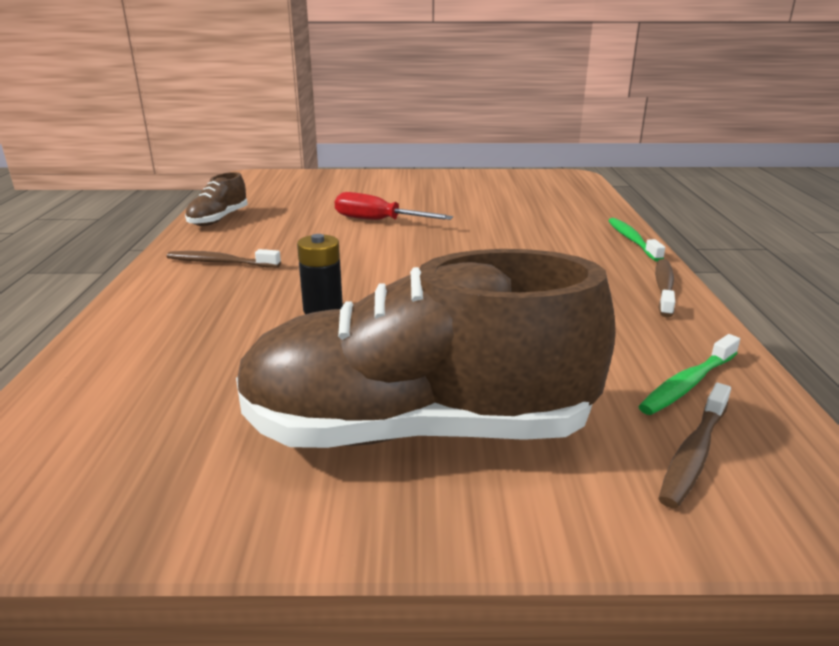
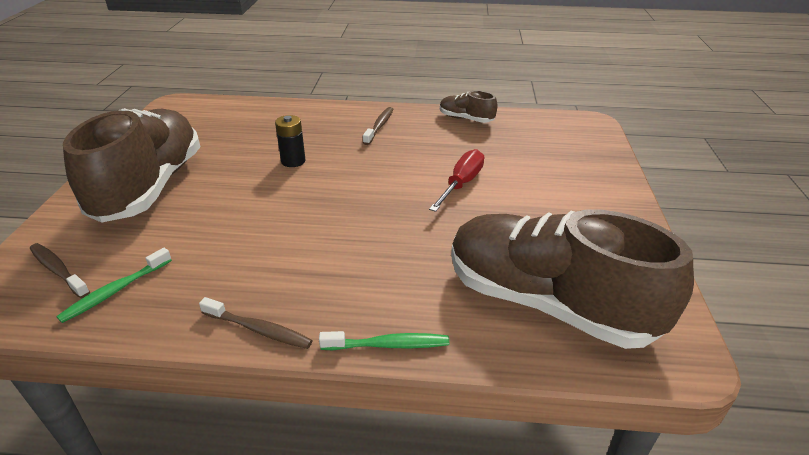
camera: 95 degrees right, 10 degrees up
(544, 199) = (547, 303): none -> brown shoe
(687, 384) = (115, 291): green toothbrush -> green toothbrush turned 105 degrees counterclockwise

